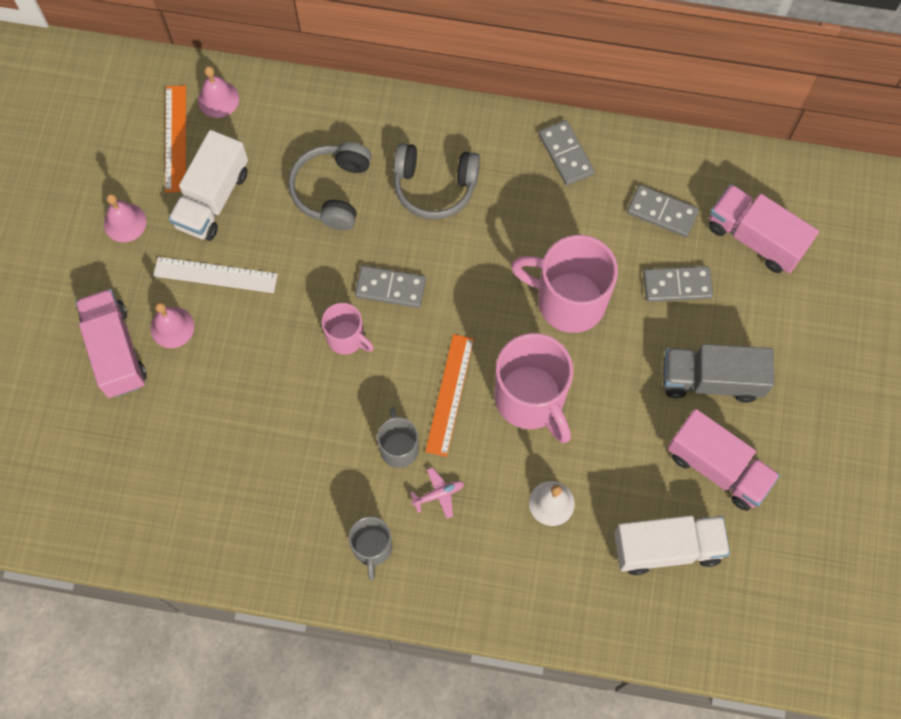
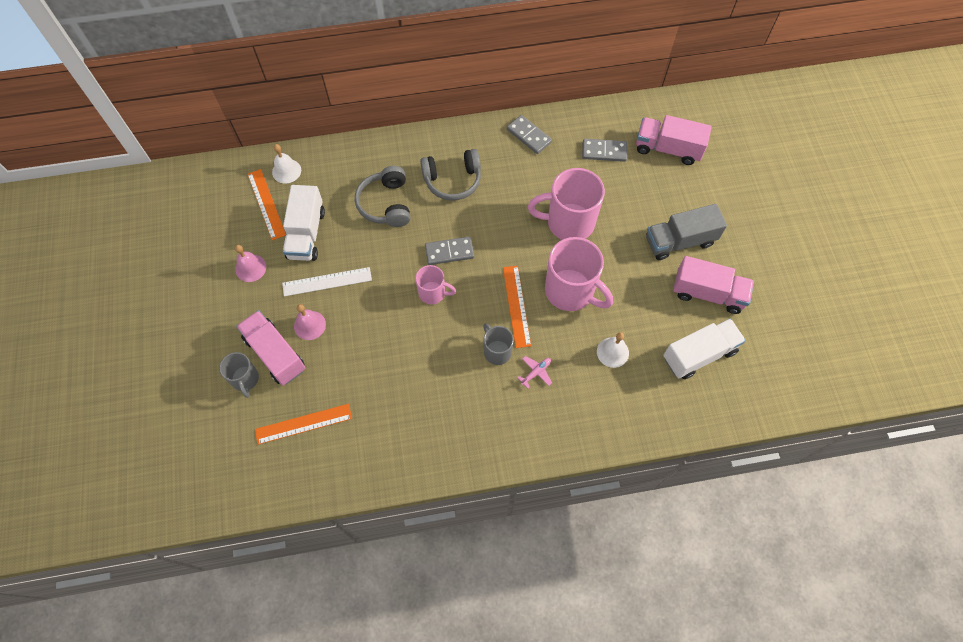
camera: 20 degrees left, 5 degrees down
(118, 456) = (303, 423): none -> orange ruler
(218, 99) = (286, 171): pink bell -> white bell
(372, 548) = (506, 423): grey mug -> grey mug (245, 379)
(677, 285) = (633, 191): grey domino -> none

